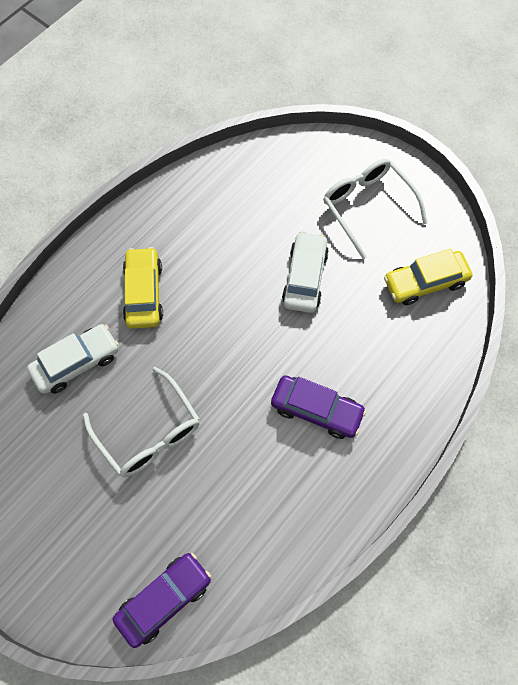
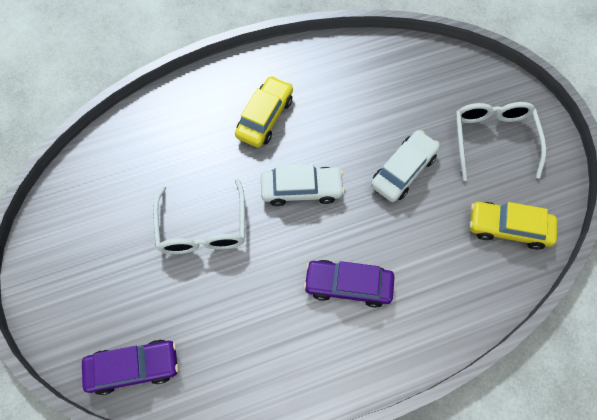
camera: 30 degrees right, 0 degrees up
(76, 363) = (182, 145): white car -> white car (301, 189)
(316, 410) = (348, 285): purple car -> purple car turned 135 degrees clockwise

